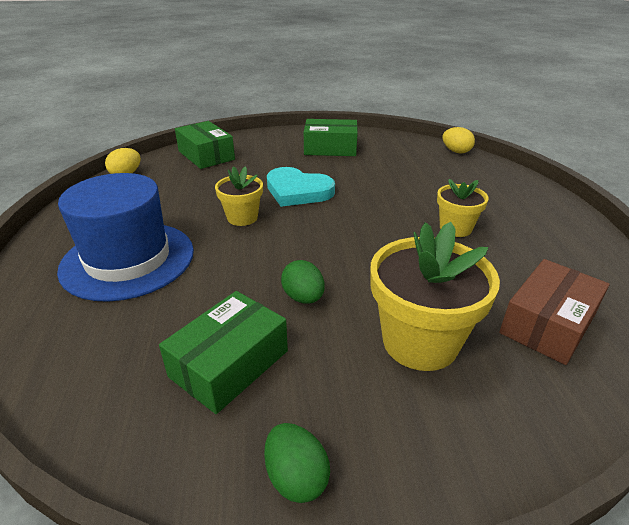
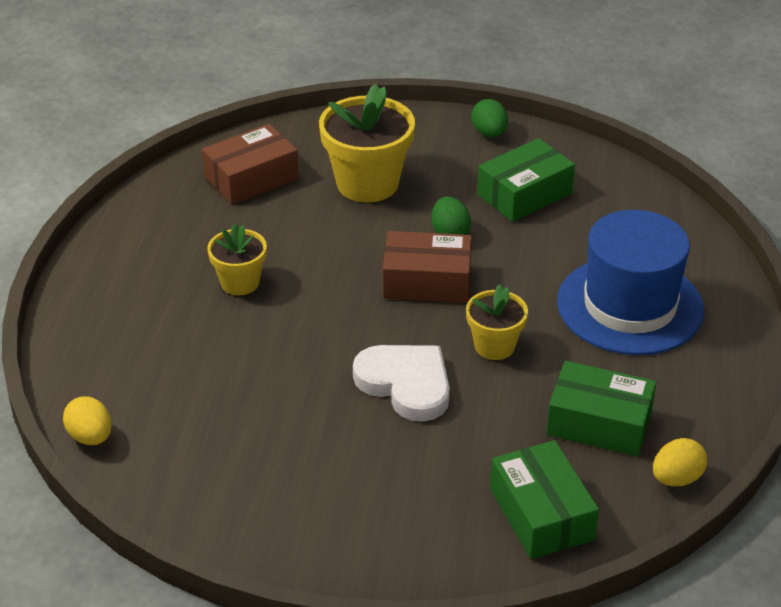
camera: 165 degrees left, 5 degrees up
(297, 191) = (406, 384): turquoise heart -> white heart
(308, 251) = (427, 281): none -> brown box
(330, 148) = (306, 492): green box -> green box (599, 423)

